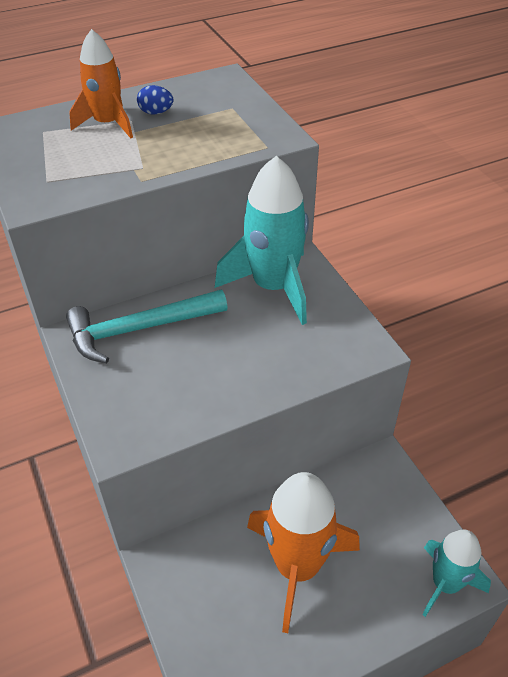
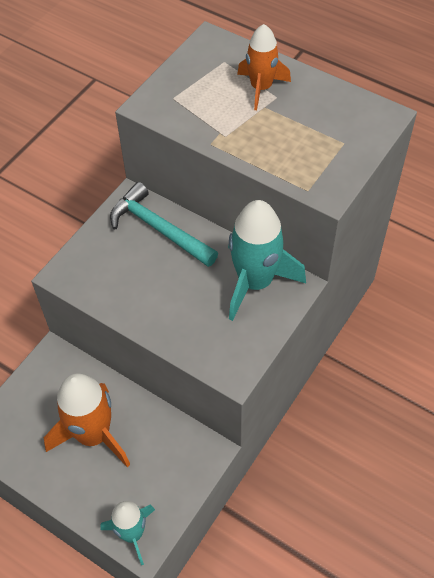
camera: 60 degrees right, 10 degrees up
(156, 112) = (298, 104): blue egg -> none

